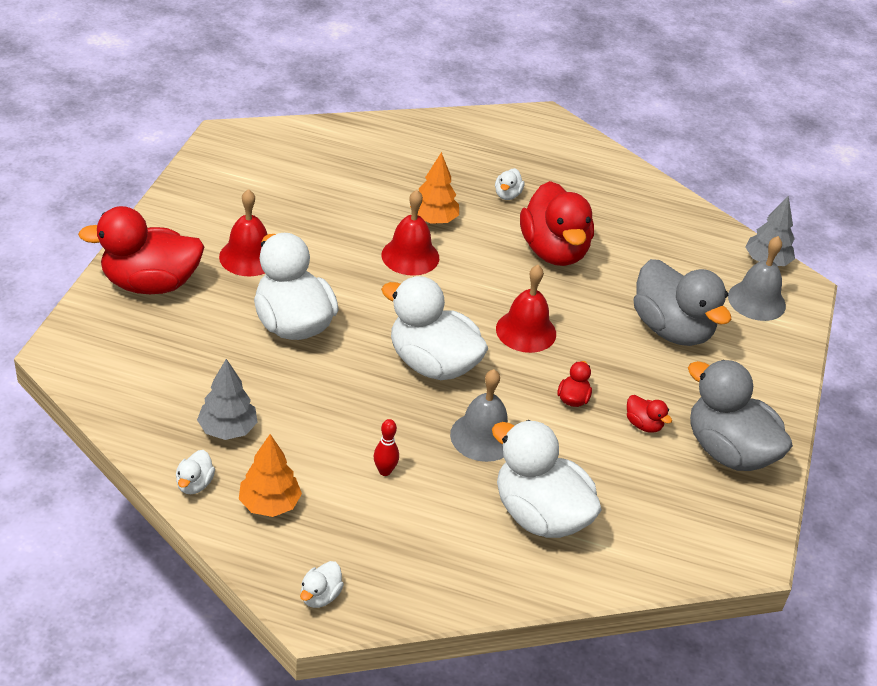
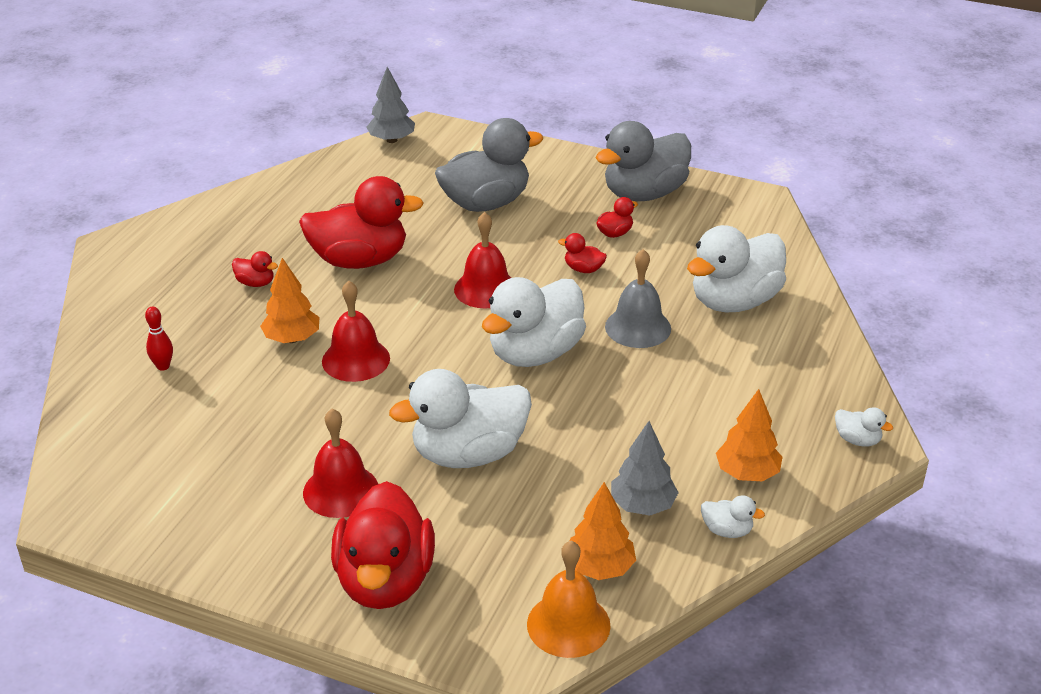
camera: 80 degrees left, 5 degrees down
(95, 381) = (568, 624): none -> orange bell
(155, 400) = (599, 568): none -> orange tree
(385, 471) = (691, 392): red bowling pin -> red bowling pin (163, 366)
(507, 195) = (255, 283): white duck -> red duck
(756, 301) = (447, 153): grey bell -> none

